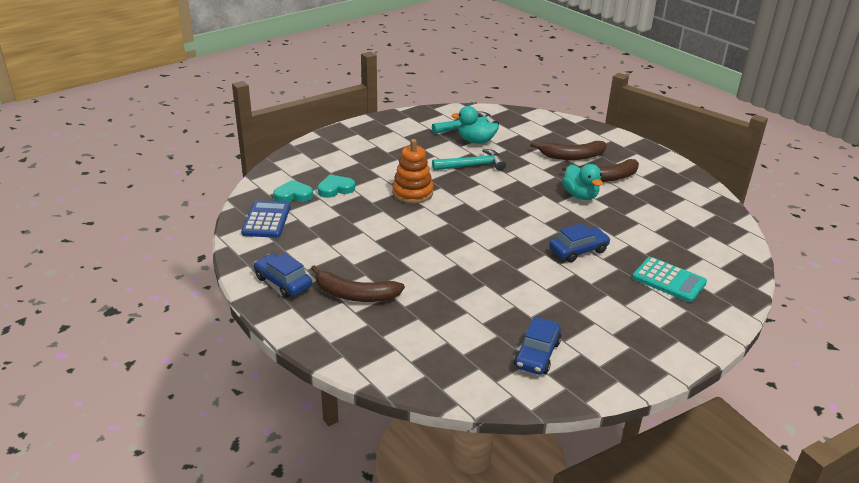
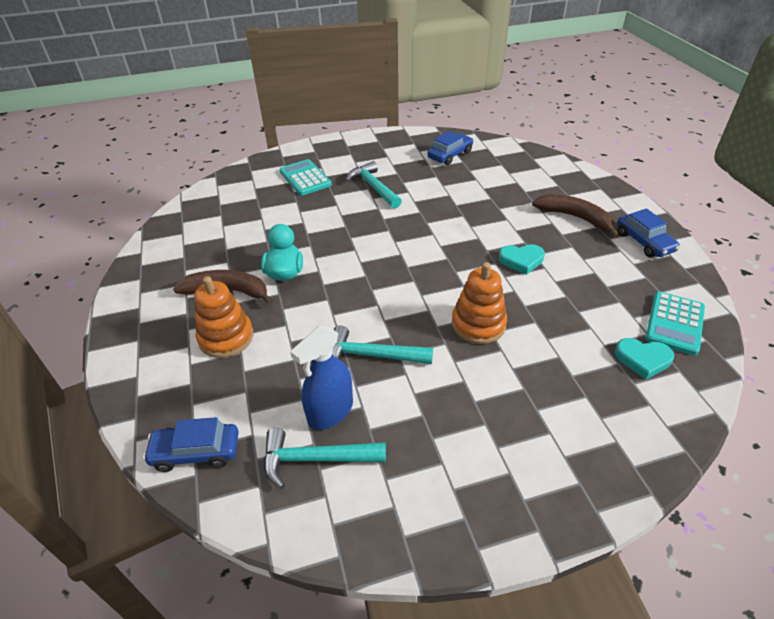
camera: 155 degrees left, 10 degrees up
(266, 220) = (674, 323): blue calculator -> turquoise calculator
(335, 189) = (581, 357): turquoise heart -> turquoise heart (521, 260)
(476, 141) = (330, 411): turquoise duck -> blue spray bottle
(572, 156) = (226, 337): brown banana -> orange stacking toy
(578, 250) = (350, 215): blue car -> blue car (196, 452)
(586, 285) = (374, 187): none -> turquoise hammer

